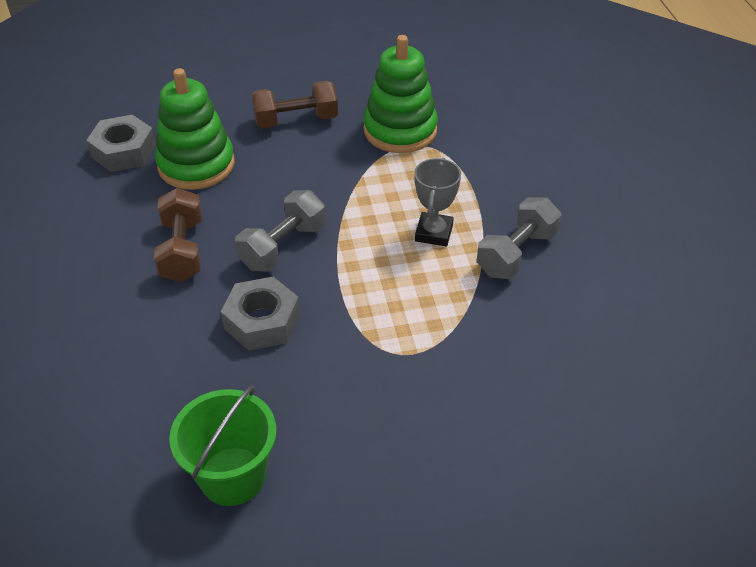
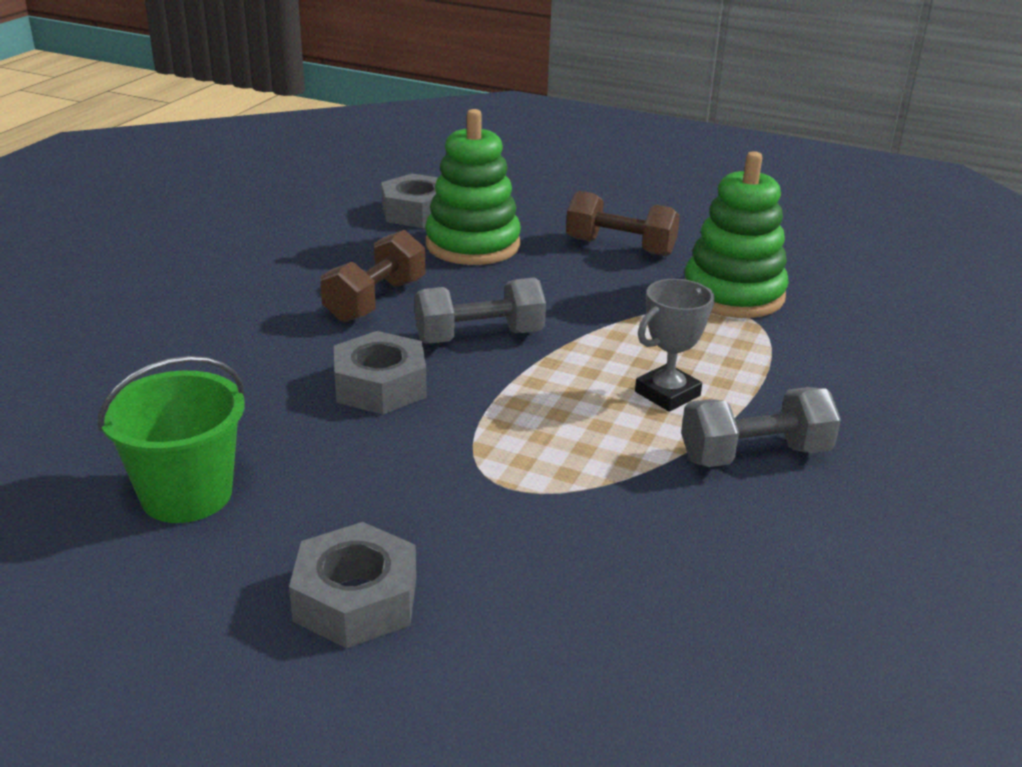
camera: 35 degrees right, 15 degrees down
(409, 481) = (356, 599): none -> grey nut

